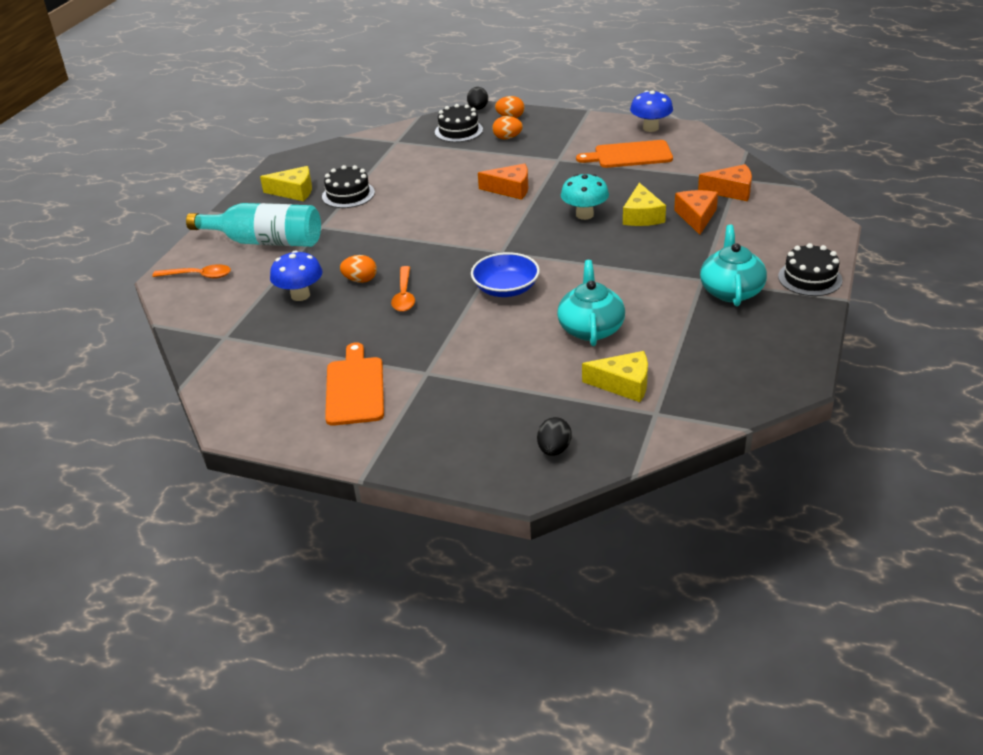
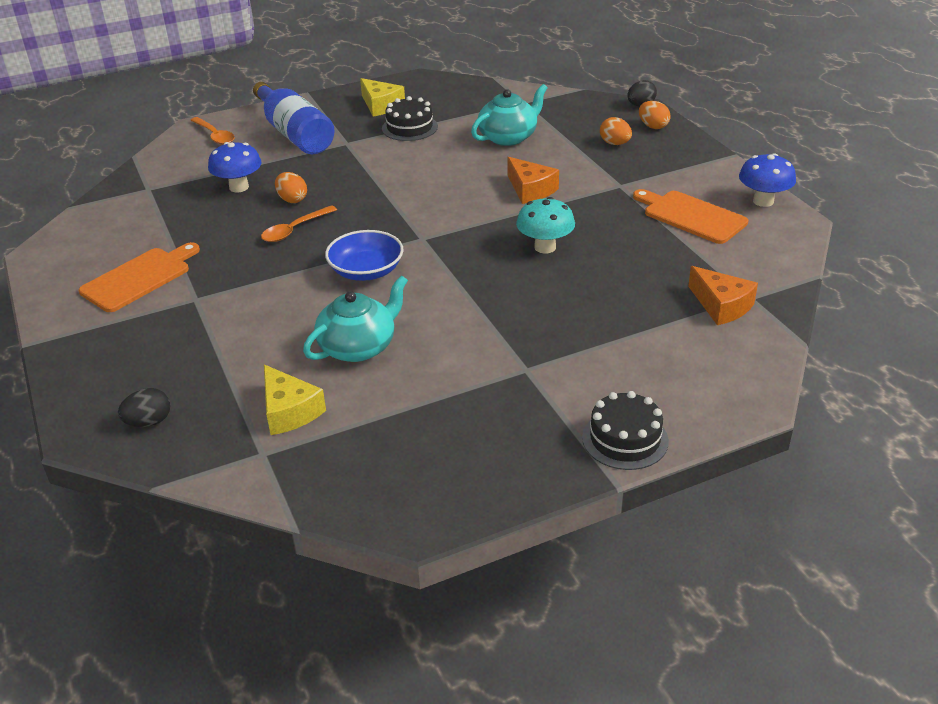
camera: 45 degrees right, 0 degrees up
(265, 241) = (294, 134): turquoise bottle -> blue bottle
(458, 131) = (587, 117): black cake -> none
(642, 216) = (590, 278): yellow cheese -> none
(696, 217) = (637, 310): orange cheese -> none
(731, 290) = (529, 397): turquoise teapot -> turquoise teapot (508, 137)

